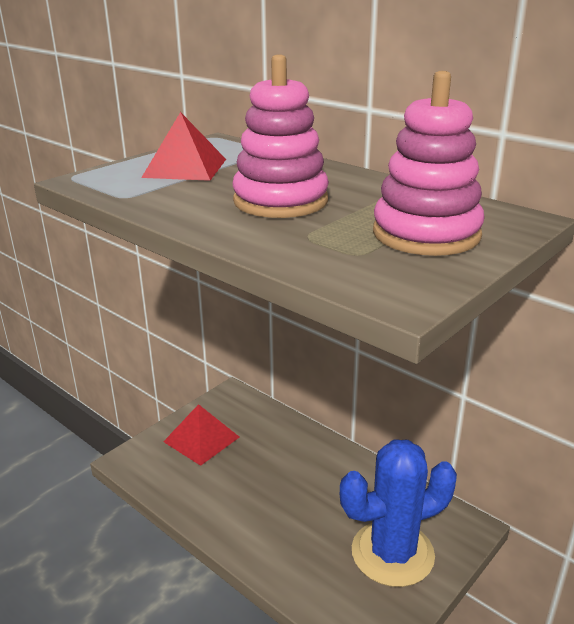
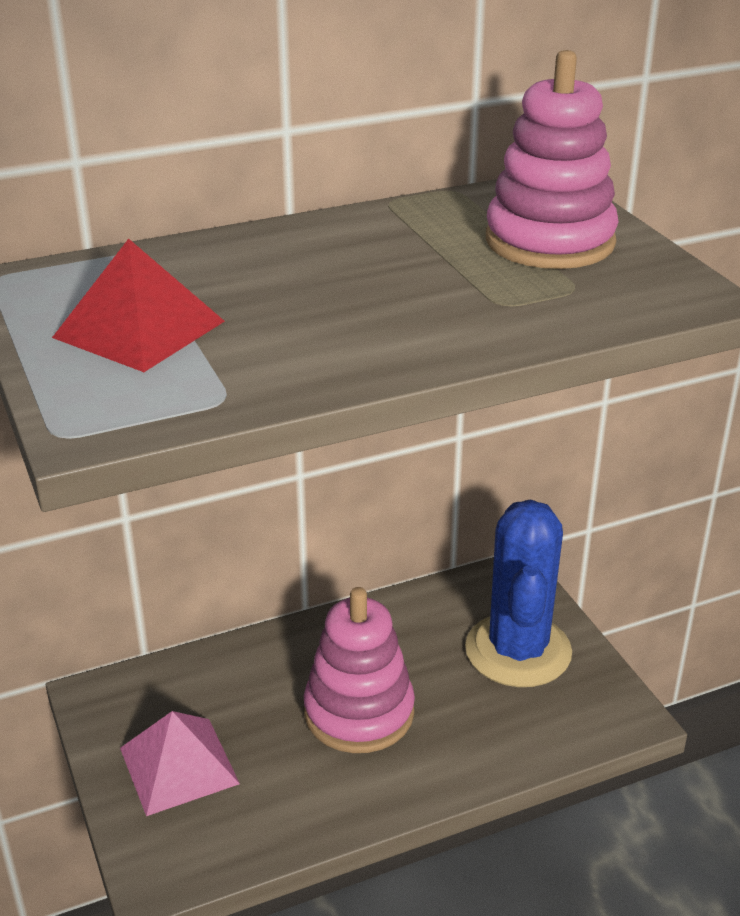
camera: 65 degrees left, 5 degrees up
(201, 439) = (179, 765): red pyramid -> pink pyramid
(280, 201) = (367, 292): pink stacking toy -> pink stacking toy (359, 713)

